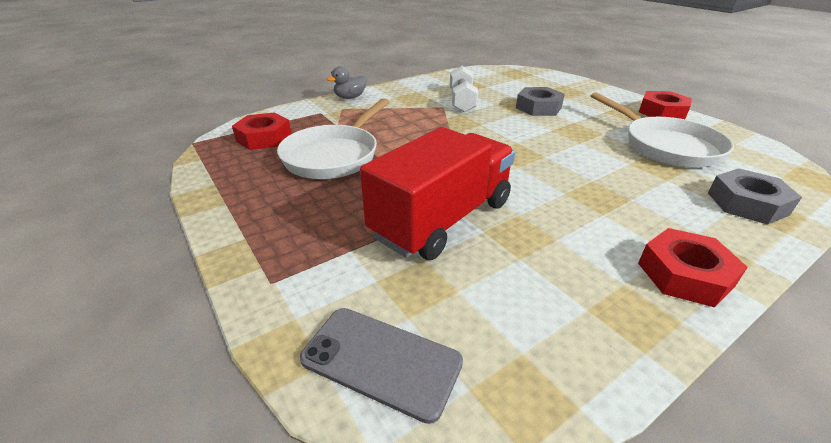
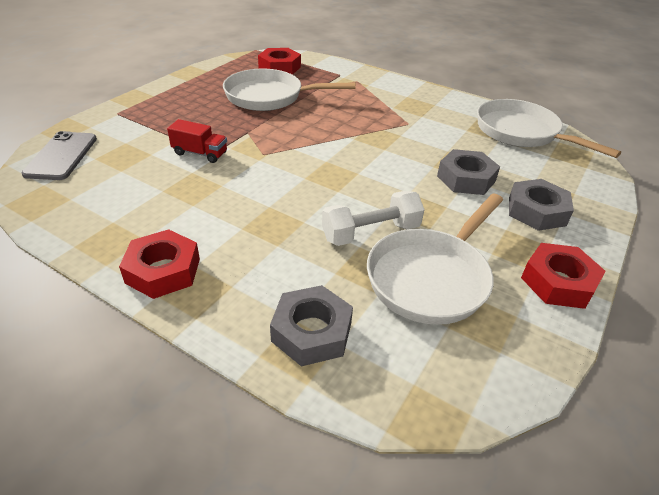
camera: 65 degrees right, 5 degrees up
(350, 97) = (385, 78): grey duck -> none
(442, 219) = (200, 153): red truck -> red truck, size x0.44
(462, 101) = (435, 131): white dumbbell -> white dumbbell (371, 233)
(481, 78) = (521, 133): none -> white pan
(584, 98) = (536, 211): none -> grey nut

